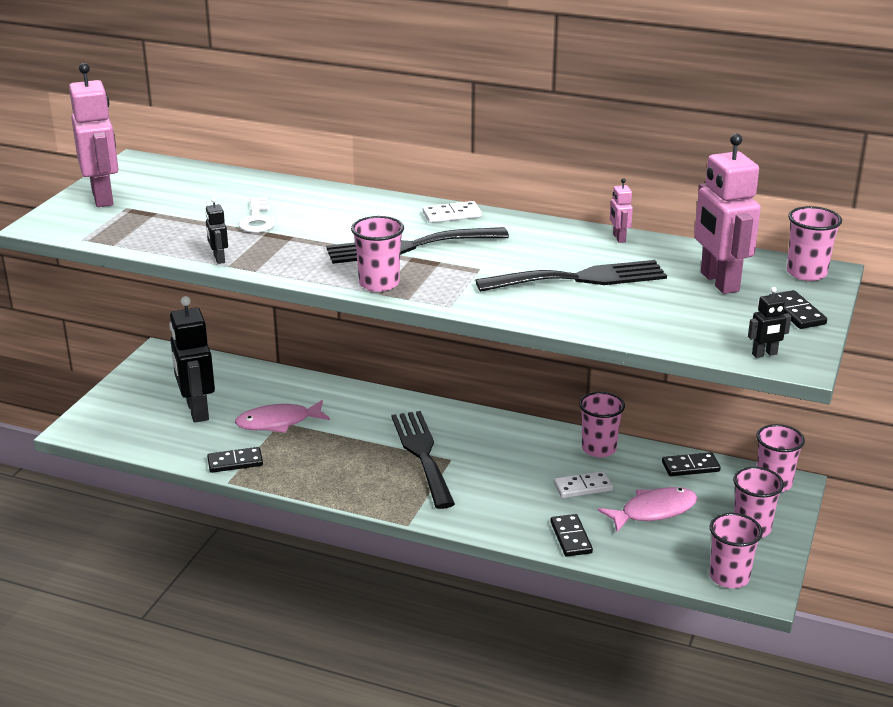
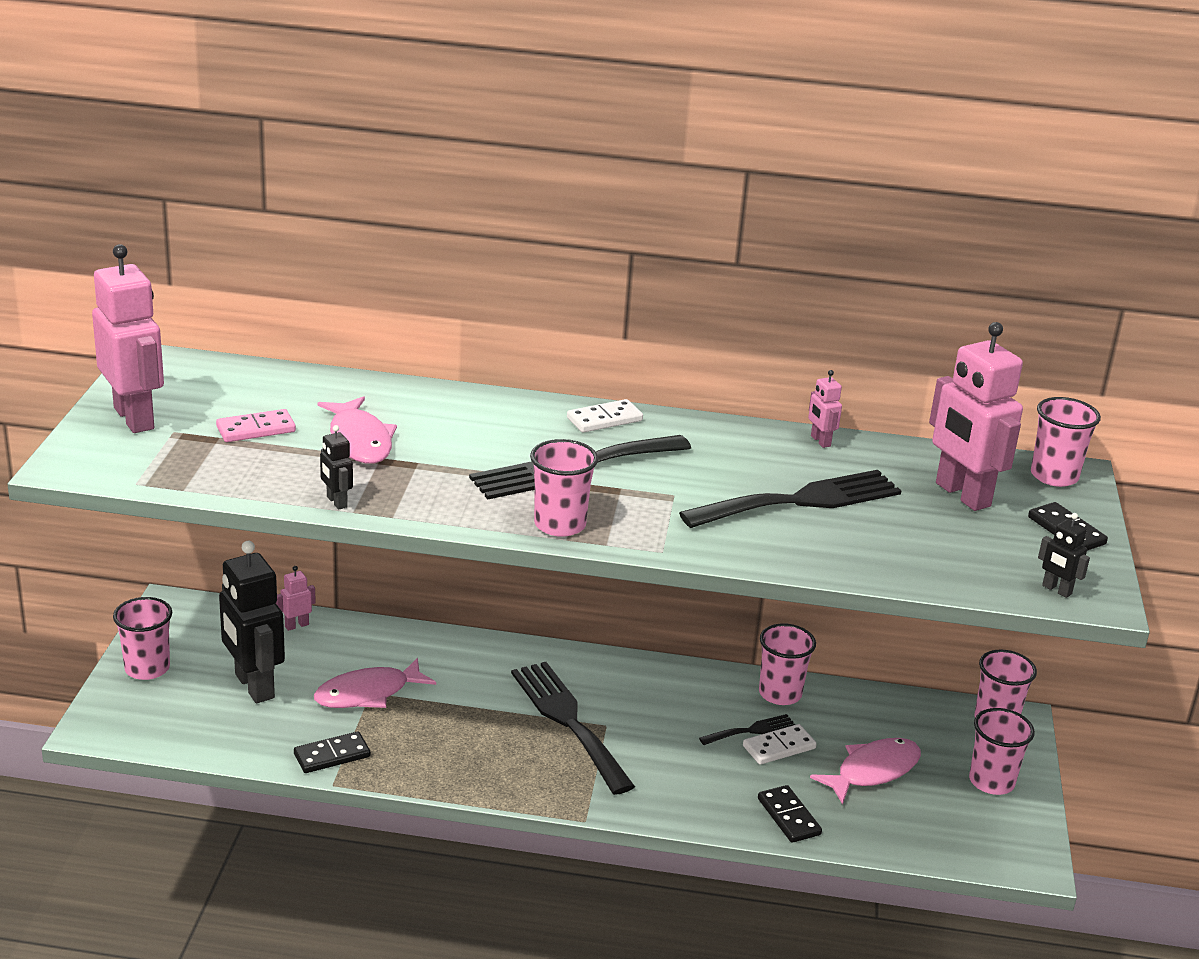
camera: 15 degrees left, 0 degrees up
(185, 209) = (256, 429): none -> pink domino
(244, 372) = (296, 625): none -> pink robot
(257, 220) = (359, 441): white key -> pink fish
(565, 473) = (751, 730): none -> black fork
(690, 467) = (895, 708): black domino -> none
(729, 577) = (988, 848): pink cup -> pink cup (147, 668)
(764, 354) = (1056, 590): black robot -> black robot turned 75 degrees clockwise

